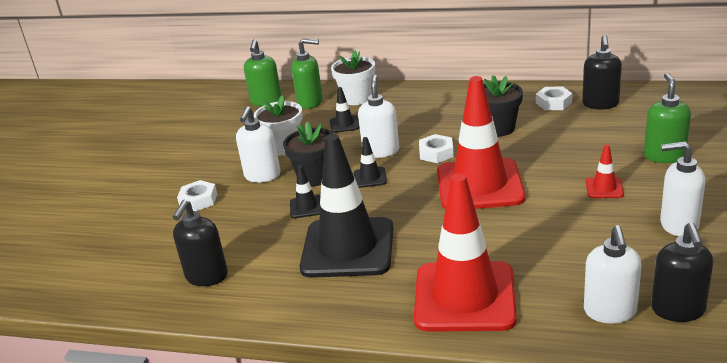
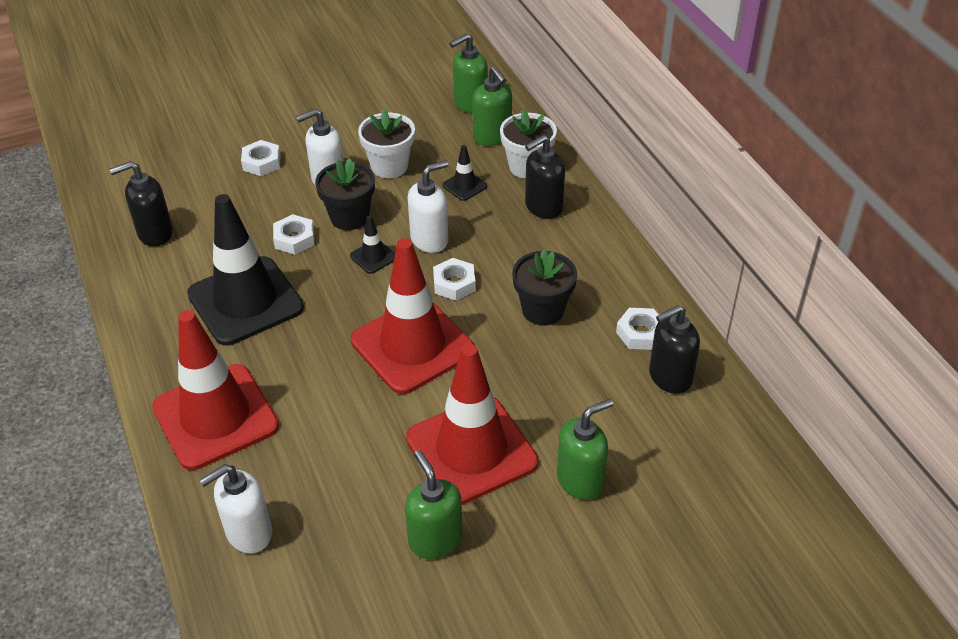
camera: 50 degrees right, 15 degrees up
(306, 207) = (294, 239): black traffic cone -> white nut
(604, 188) = (471, 450): red traffic cone -> red traffic cone, size x2.45
(678, 225) = (435, 539): white soap dispenser -> green soap dispenser
(678, 310) = (278, 586): black soap dispenser -> black soap dispenser (543, 207)

